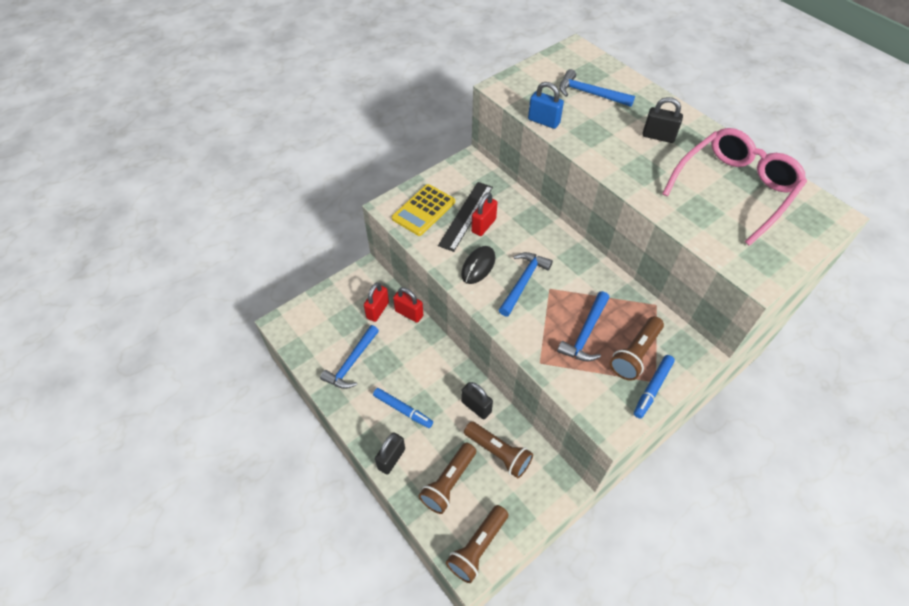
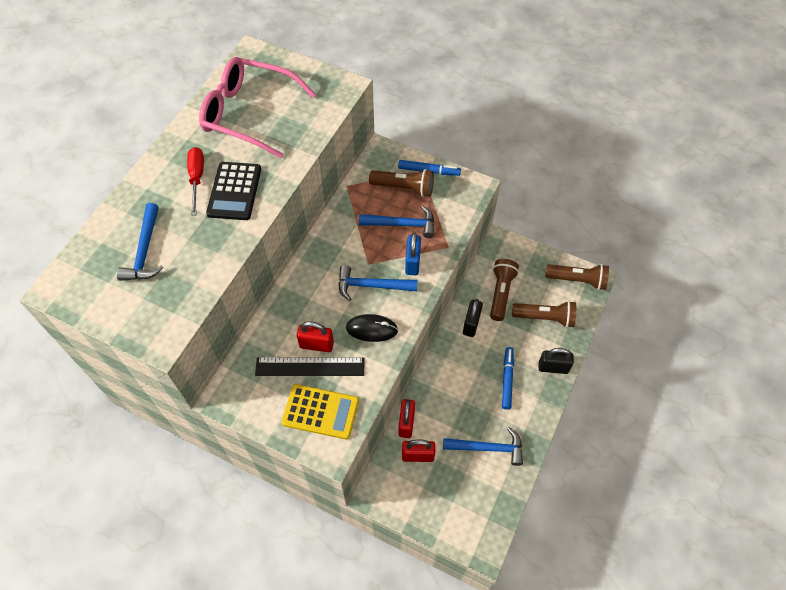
camera: 115 degrees left, 5 degrees up
(543, 121) = (210, 278): blue padlock -> blue padlock (412, 262)
(632, 155) = (234, 191): none -> black calculator
(658, 136) = (197, 178): black padlock -> red screwdriver

